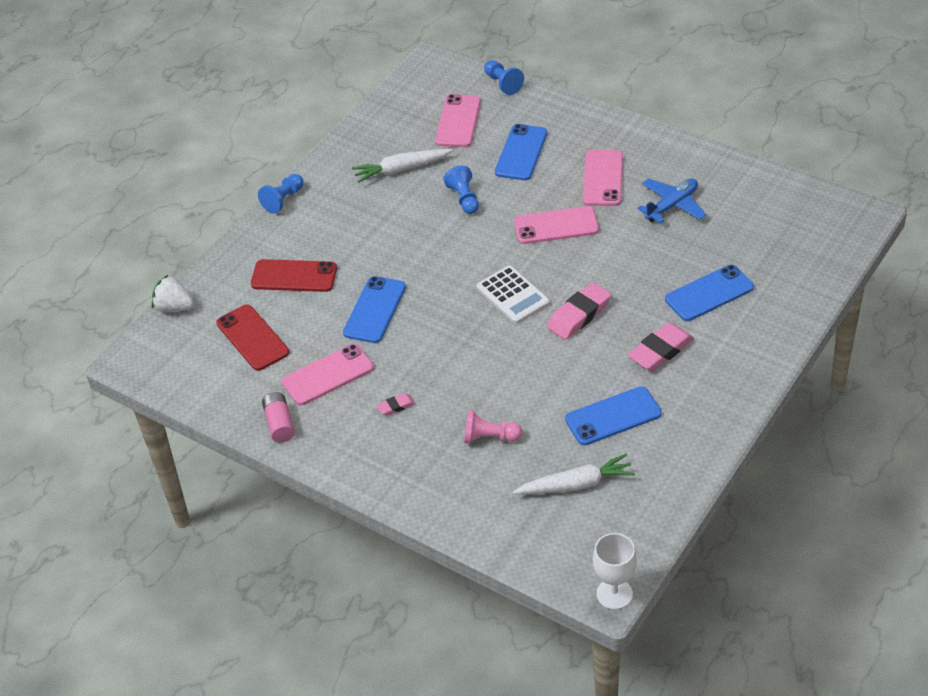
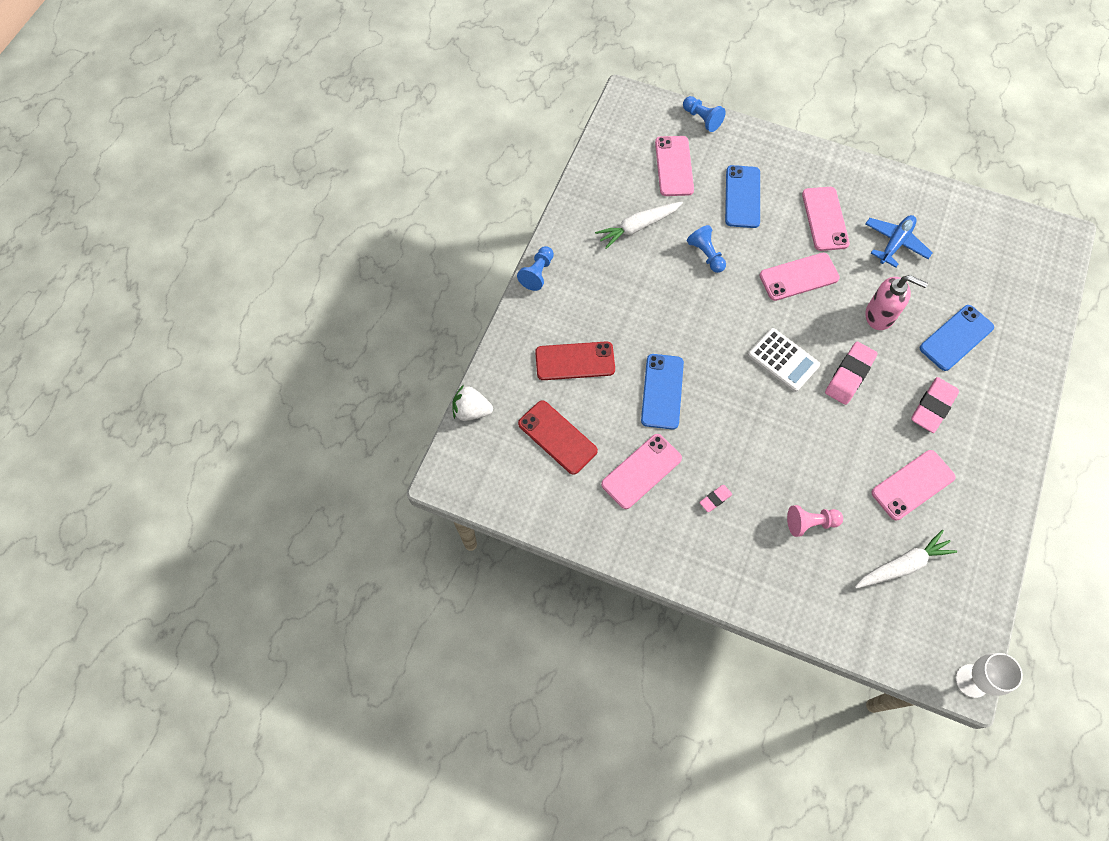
camera: 15 degrees left, 20 degrees up
(279, 424) = (613, 533): pink battery -> none
(613, 416) = (912, 485): blue phone -> pink phone
(632, 266) = (880, 315): none -> pink soap dispenser

